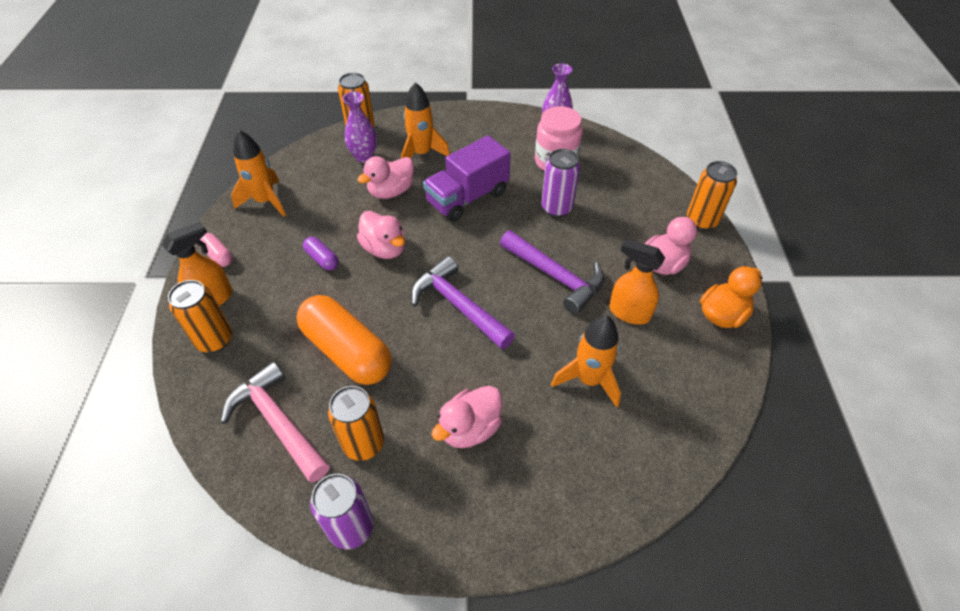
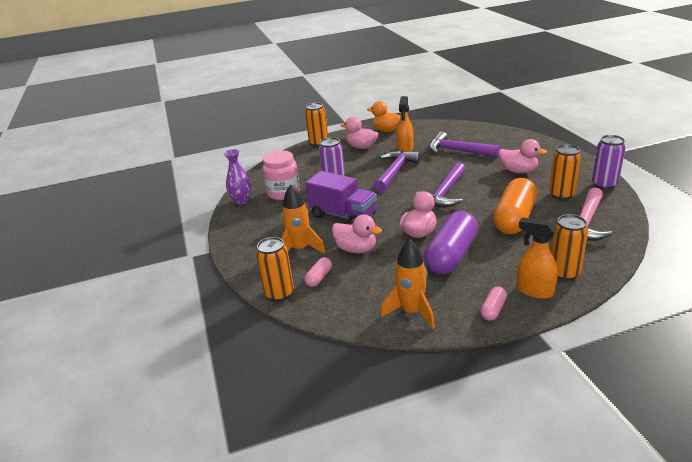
camera: 105 degrees left, 20 degrees down
(322, 259) = (451, 255): purple capsule -> purple capsule, size x2.24
(364, 157) = (319, 278): purple vase -> pink capsule
(589, 379) = (458, 151): orange rocket -> purple hammer

